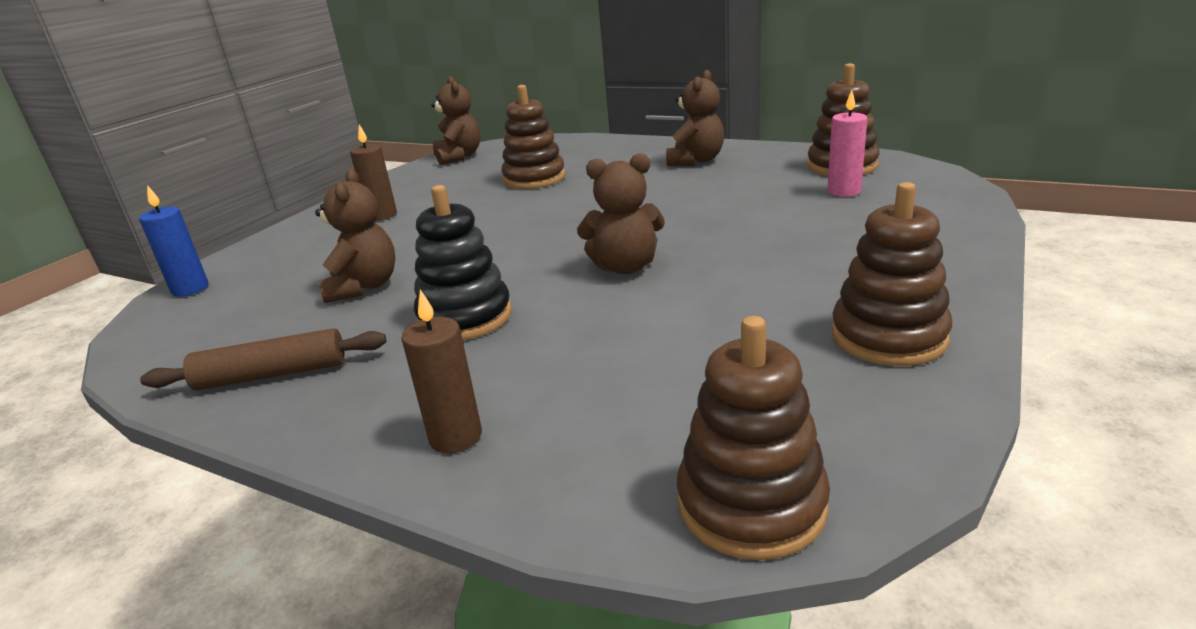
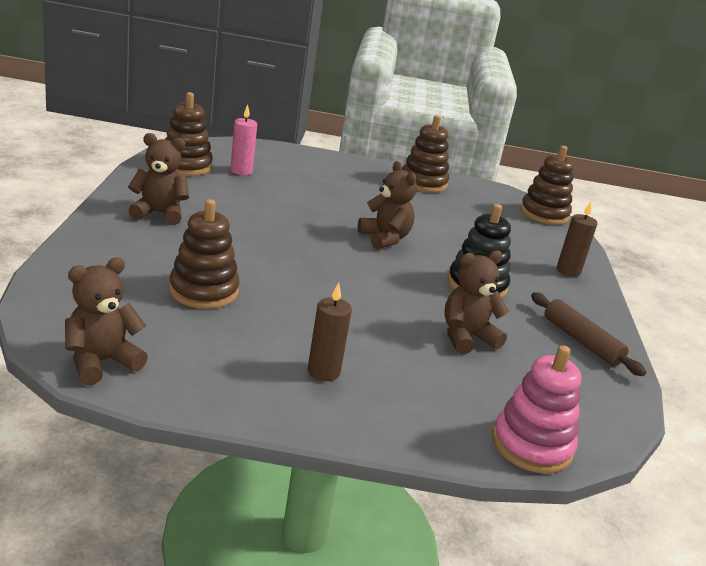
camera: 120 degrees left, 0 degrees up
(190, 289) = (532, 445): blue candle -> pink stacking toy

